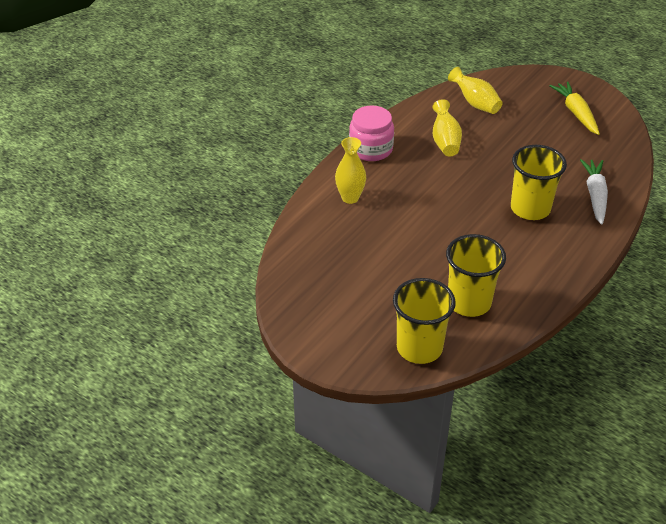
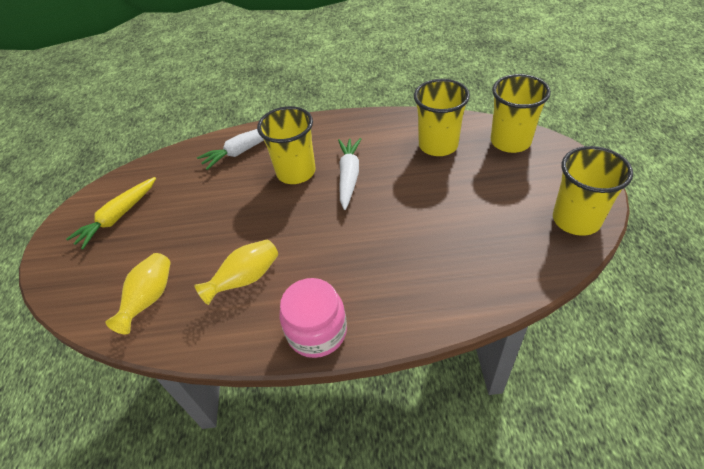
camera: 125 degrees left, 5 degrees up
(300, 309) = (576, 220): none -> yellow cup
(350, 198) = (412, 289): yellow vase -> none
(490, 231) = (349, 177): none -> white carrot

